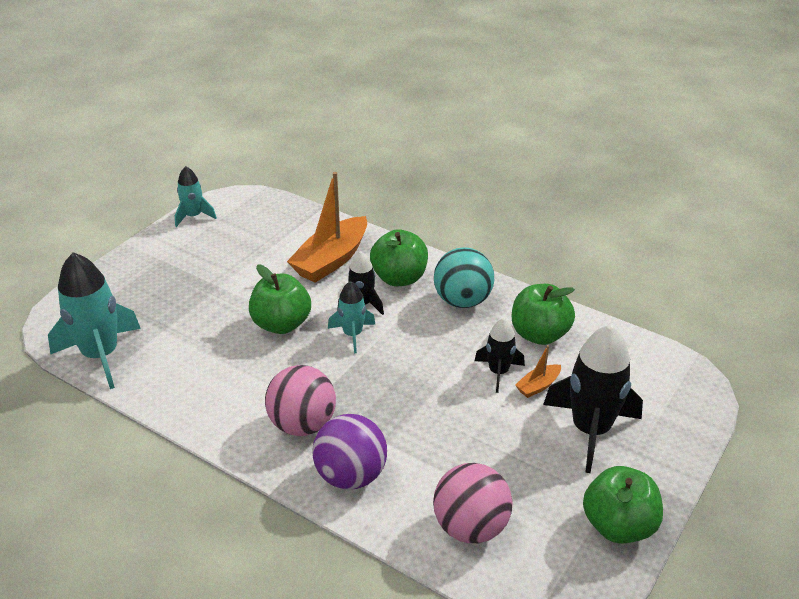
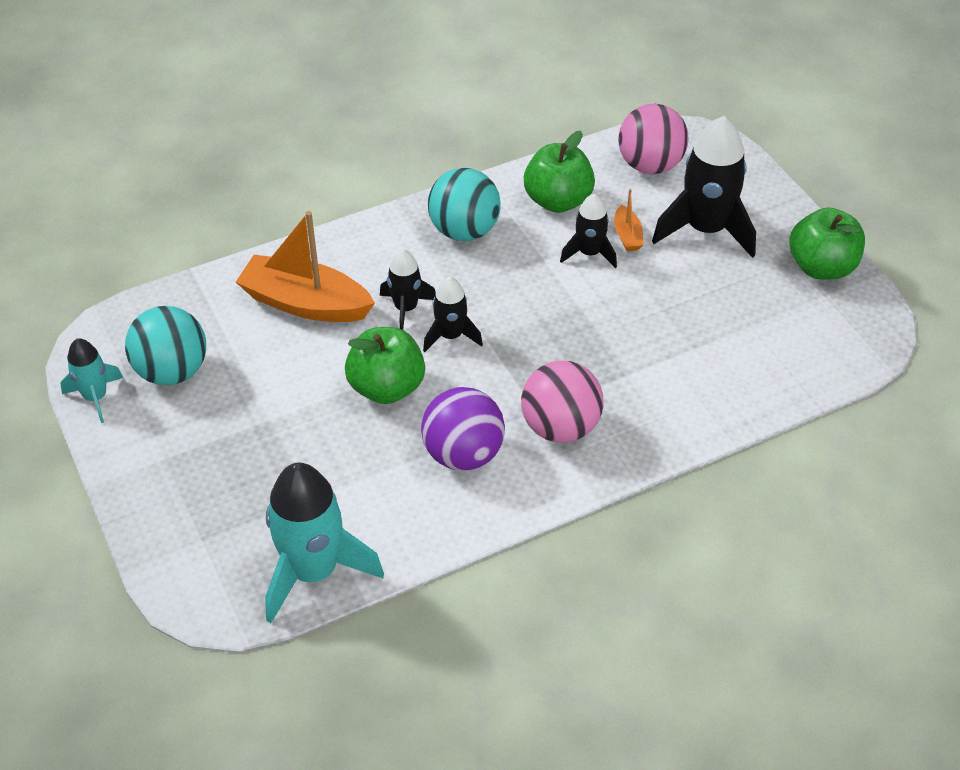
camera: 60 degrees left, 10 degrees up
(233, 234) = (172, 371): none -> turquoise ball
(331, 260) = (305, 303): orange boat -> orange boat turned 135 degrees clockwise
(351, 475) = (655, 416): purple ball -> purple ball (463, 454)
(352, 334) = (451, 336): turquoise rocket -> black rocket
(399, 278) = (386, 262): green apple -> none
(470, 527) = (768, 359): pink ball -> pink ball (650, 165)

